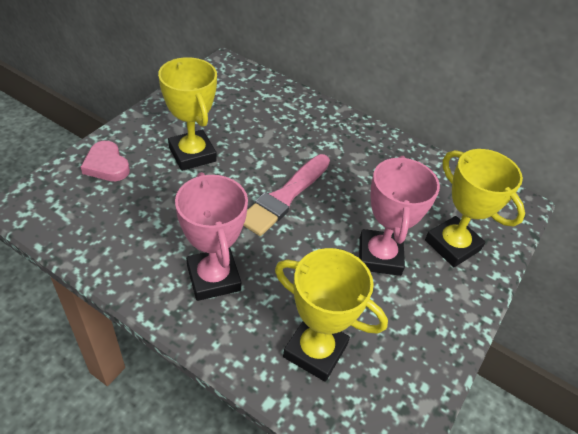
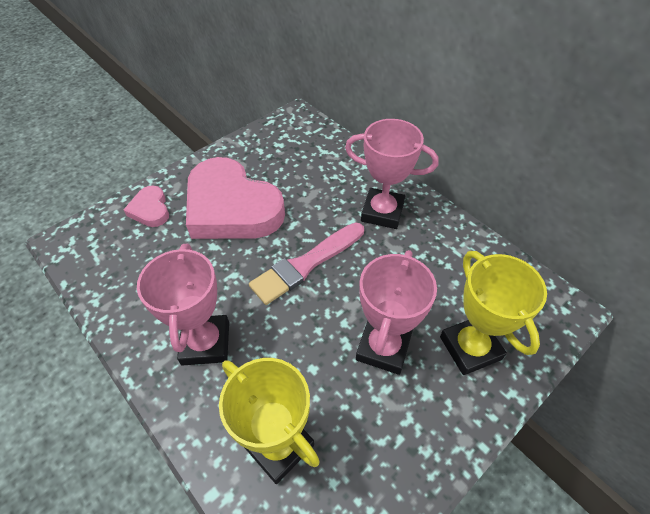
camera: 20 degrees right, 5 degrees up
(192, 154) = (231, 207): yellow trophy -> pink heart
(339, 144) = (382, 212): none -> pink trophy

